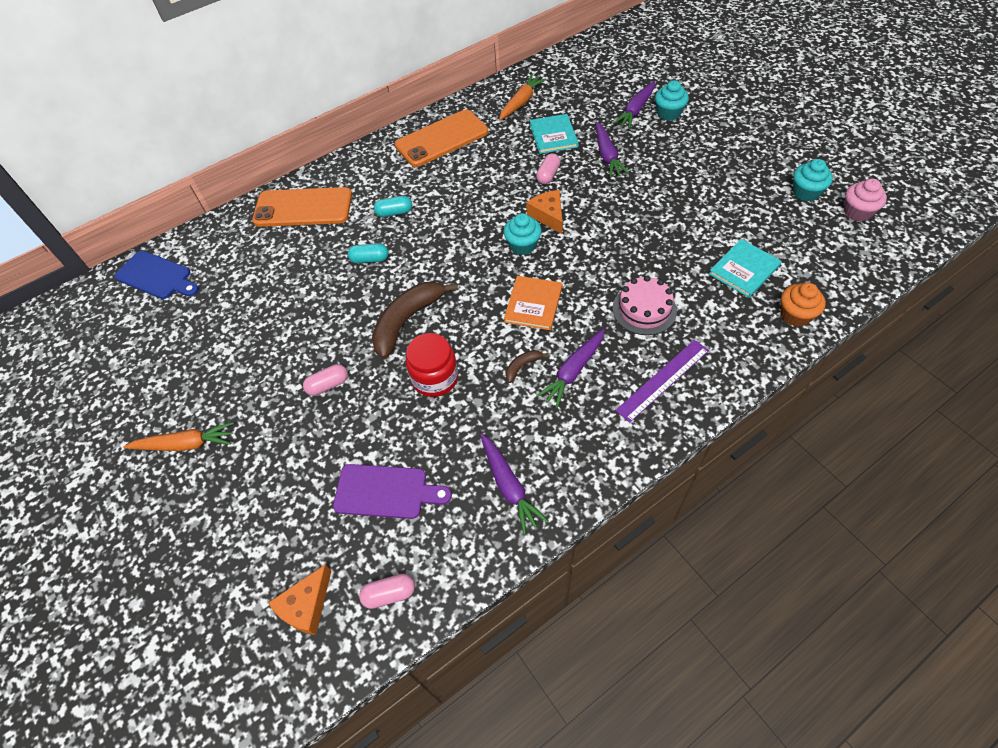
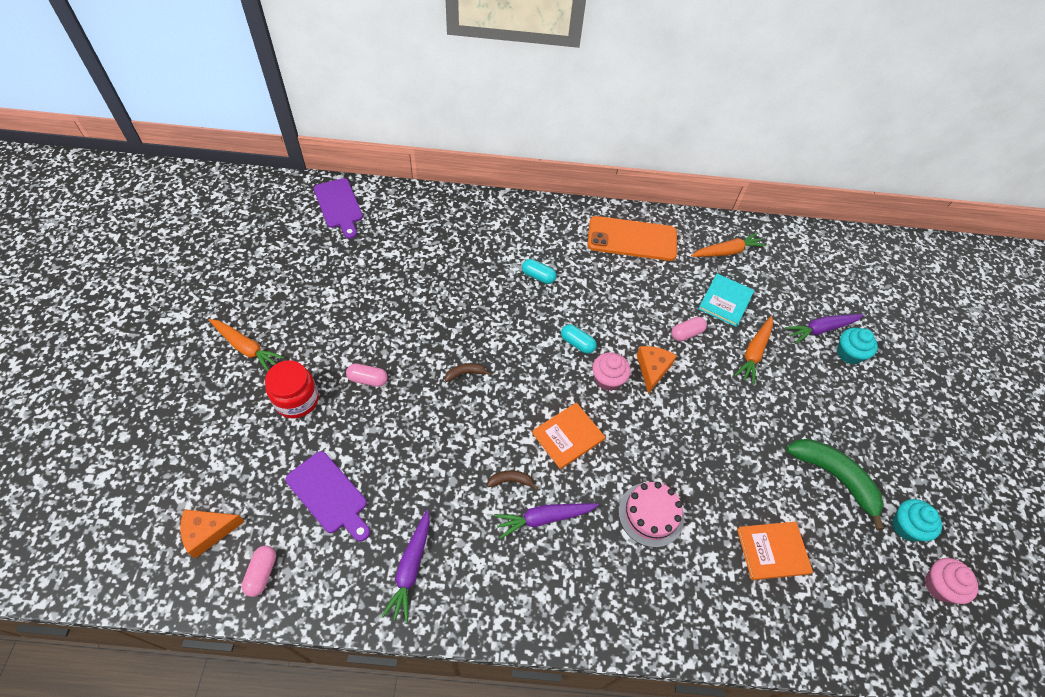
camera: 30 degrees right, 0 degrees up
(156, 276) = (339, 206): blue cutting board -> purple cutting board
(303, 208) = (478, 223): orange phone -> none
(370, 259) = (485, 302): turquoise capsule -> turquoise capsule (577, 343)
(389, 594) = (262, 573): pink capsule -> pink capsule turned 75 degrees clockwise
(407, 320) = (465, 373): brown banana -> brown banana, size x0.44
(435, 378) = (441, 436): red jar -> red jar (297, 400)
(523, 245) = (608, 379): turquoise cupcake -> pink cupcake
(607, 155) = (754, 353): purple carrot -> orange carrot
(663, 380) = (606, 587): purple ruler -> none
(736, 196) = (835, 478): none -> green banana
(744, 269) = (772, 551): turquoise book -> orange book
(795, 315) = (777, 631): orange cupcake -> none

